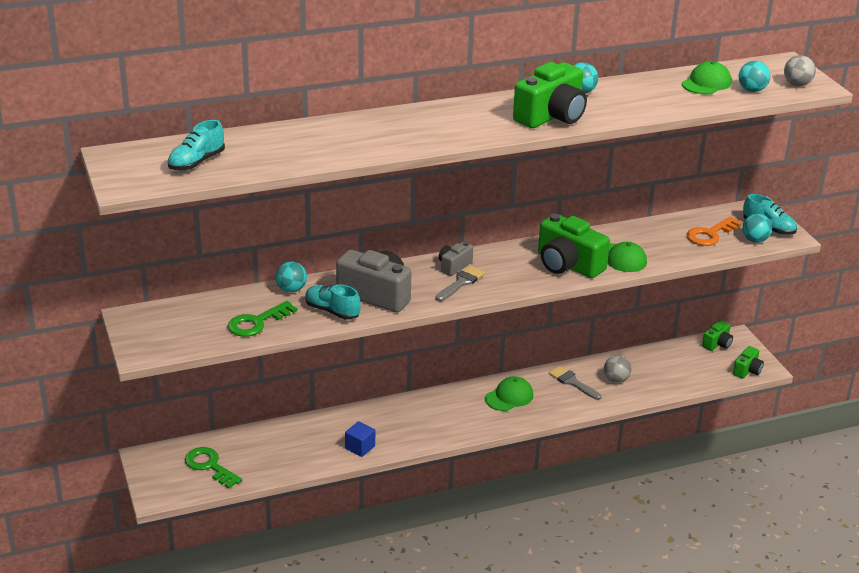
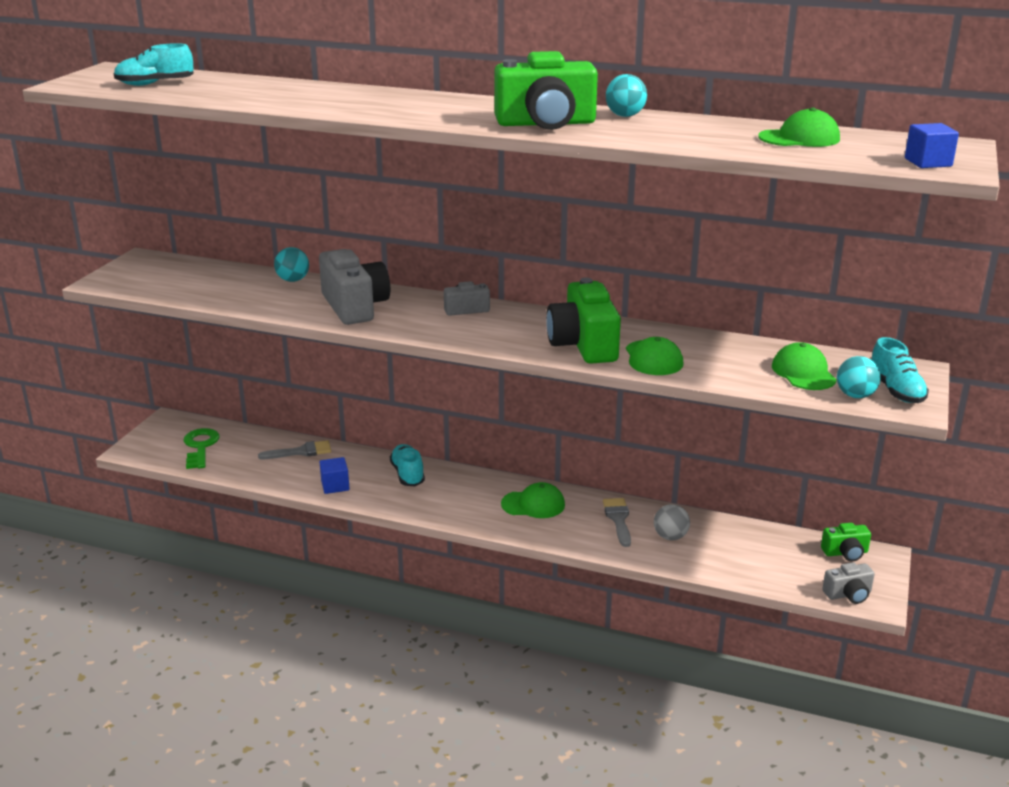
camera: 40 degrees right, 5 degrees down
(257, 322) = (221, 292): green key -> none
(332, 311) = (294, 305): turquoise shoe -> turquoise shoe (407, 474)
(461, 283) = (447, 323): grey brush -> grey brush (301, 452)
(710, 234) = (803, 372): orange key -> green cap
(747, 370) = (848, 594): green camera -> grey camera
(752, 90) = (848, 154): turquoise ball -> none
(797, 84) = (928, 162): grey ball -> blue cube

